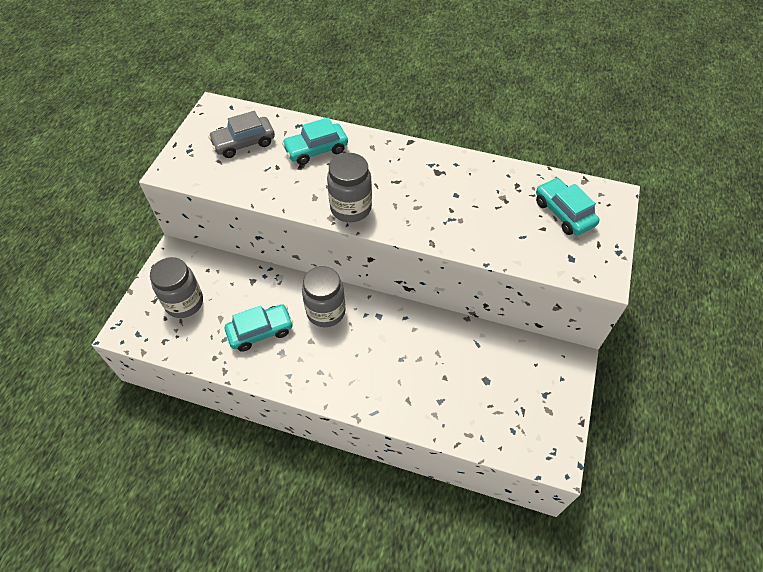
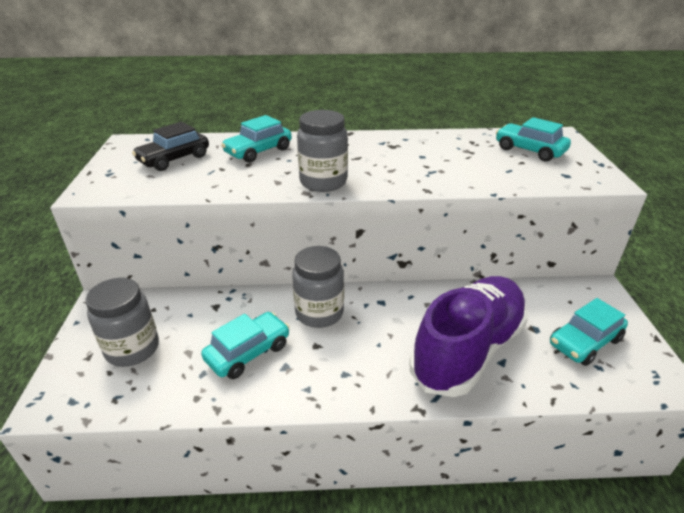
camera: 20 degrees left, 20 degrees down
(244, 143) = (174, 159): grey car -> black car
(421, 381) = (468, 349): none -> purple shoe
(518, 406) = (584, 342): none -> turquoise car

